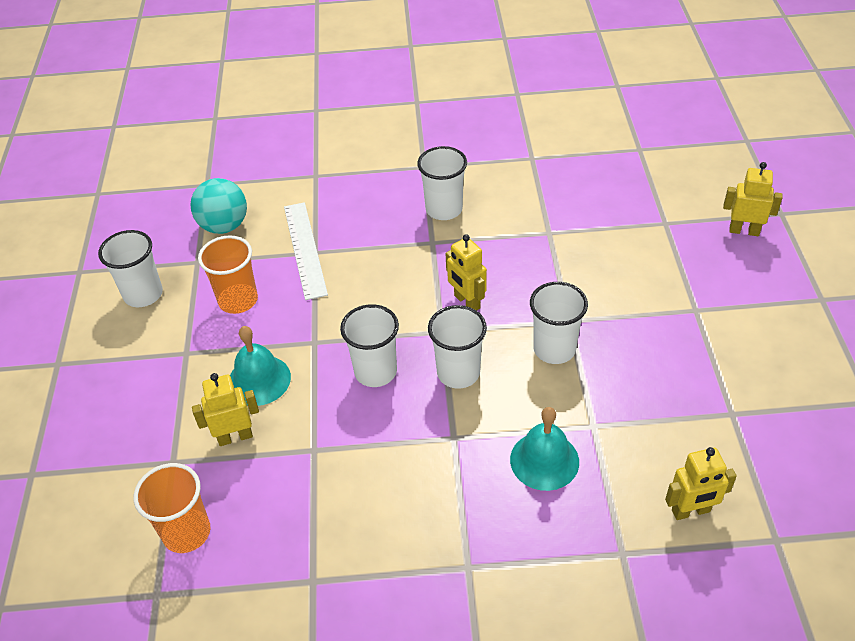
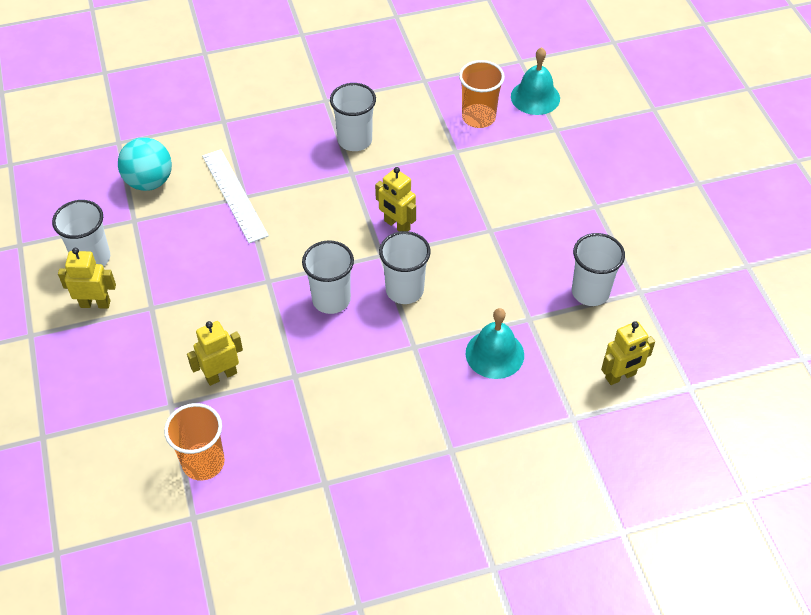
camera: 15 degrees left, 5 degrees up
(238, 300) = (185, 252): orange cup -> orange cup (478, 117)
(259, 380) = (227, 322): turquoise bell -> turquoise bell (535, 97)
(554, 349) = (483, 257): white cup -> white cup (590, 292)
(744, 231) = (624, 129): yellow robot -> yellow robot (95, 303)

